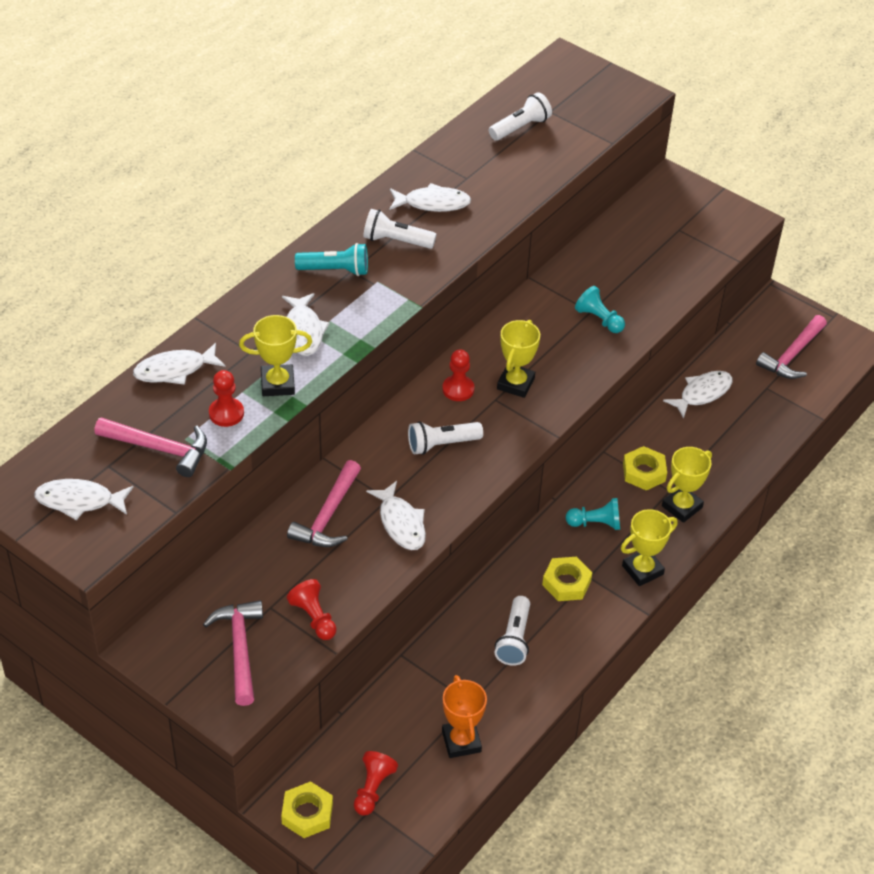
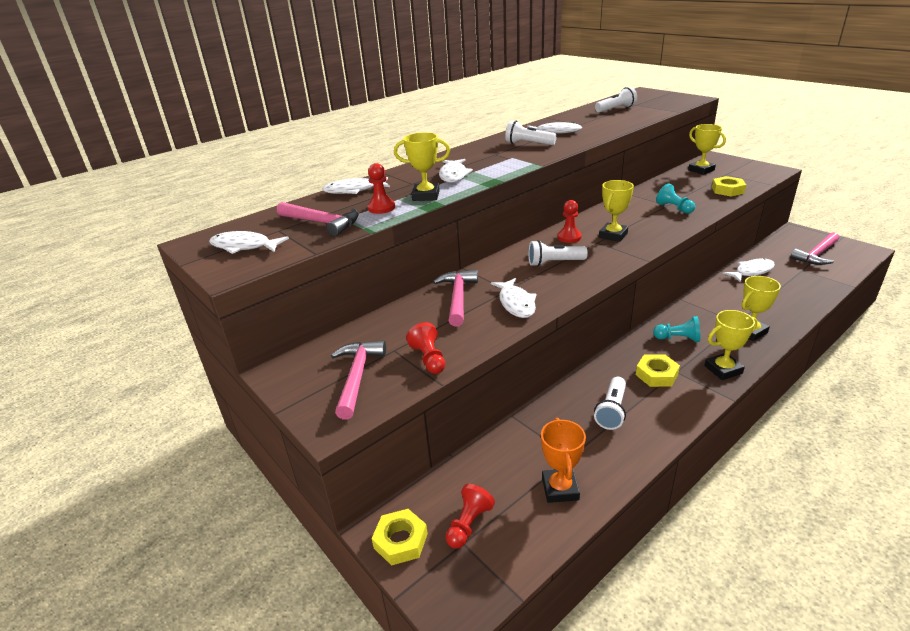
camera: 15 degrees right, 15 degrees down
(328, 516) = (458, 297): pink hammer -> pink hammer turned 150 degrees clockwise
(335, 270) = (483, 154): turquoise flashlight -> none
(644, 472) = (714, 311): yellow nut -> yellow nut (727, 190)
(645, 218) = (701, 170): none -> yellow trophy

